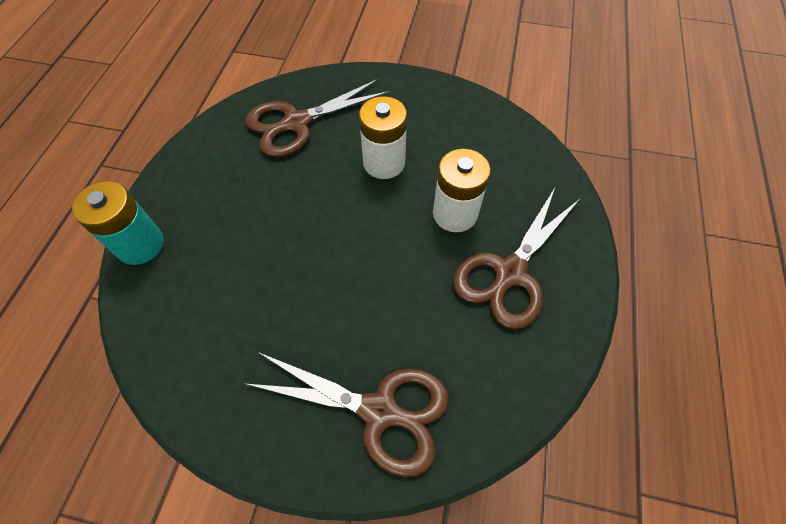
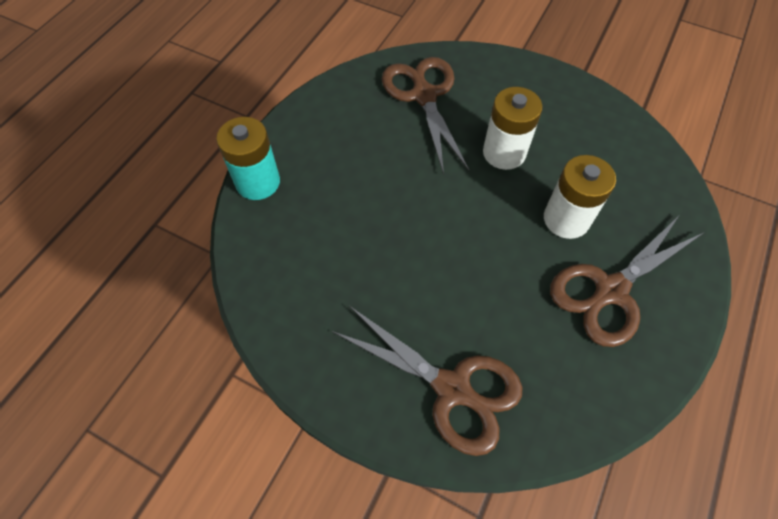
camera: 15 degrees right, 0 degrees up
(296, 123) = (423, 95): brown scissors -> brown scissors turned 90 degrees clockwise

